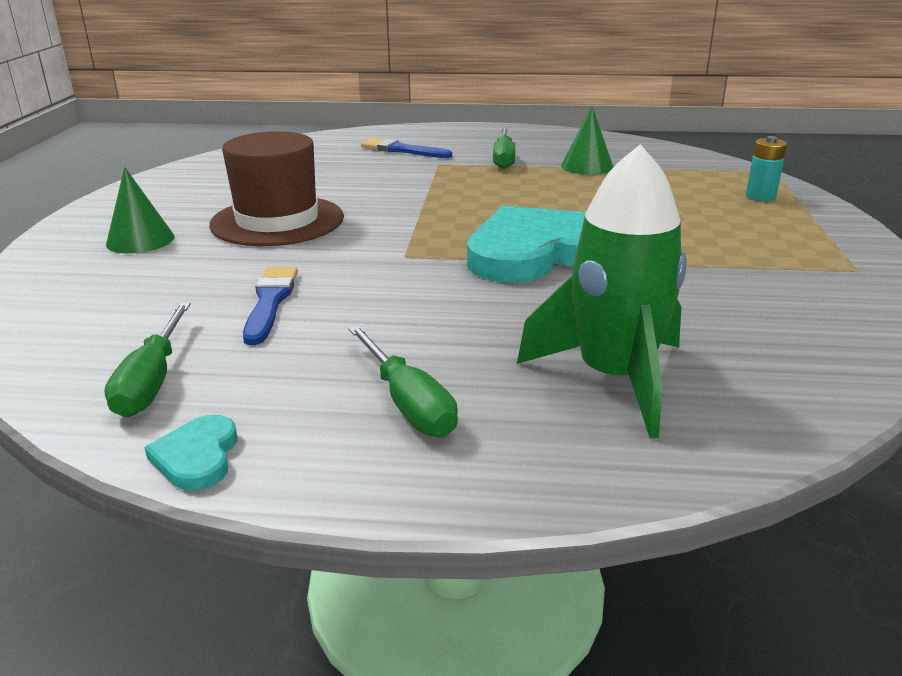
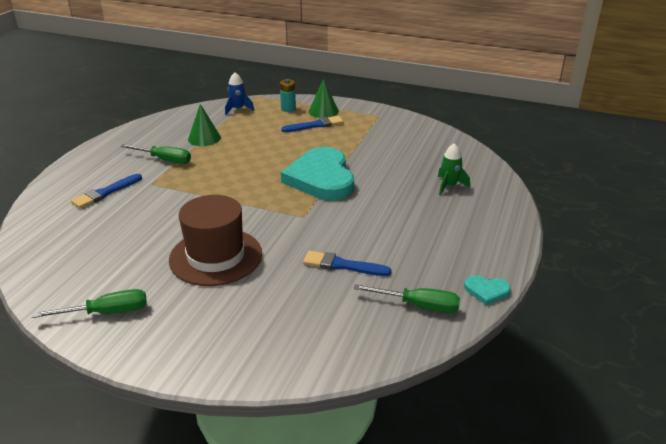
camera: 75 degrees left, 5 degrees up
(140, 240) = (211, 319): green cone -> green cone (323, 111)
(408, 403) = (456, 234): green screwdriver -> green screwdriver (107, 313)
(614, 378) = (449, 186): green rocket -> green rocket, size x0.51
(707, 168) = (238, 109): none -> blue rocket
(727, 223) = (315, 125): none -> blue brush

